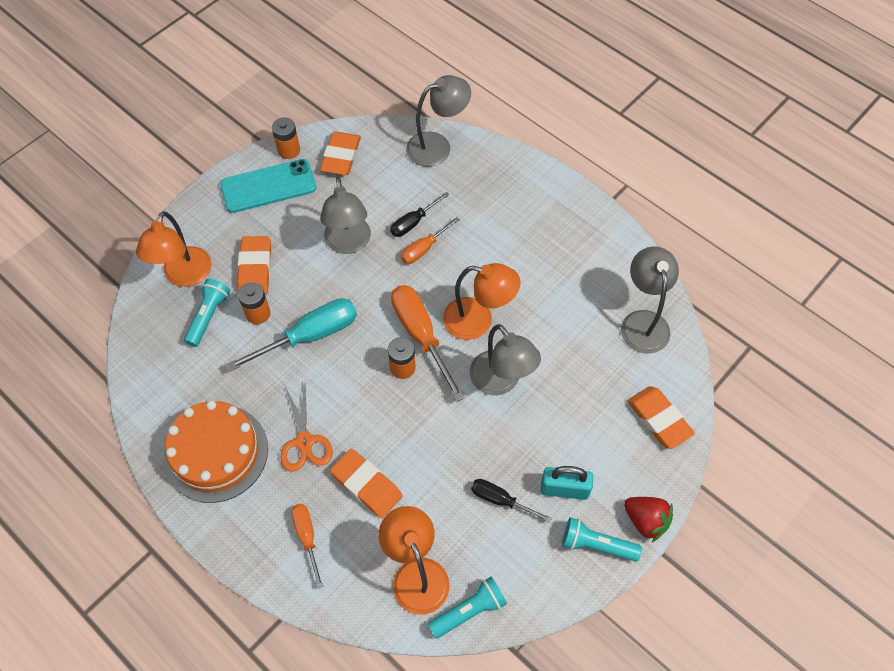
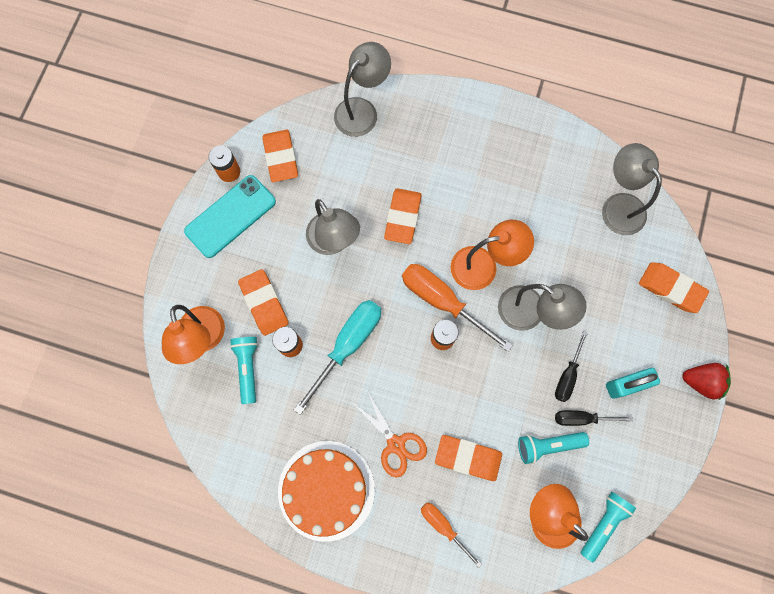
camera: 25 degrees left, 15 degrees up
(413, 222) = (380, 196): black screwdriver -> black screwdriver (567, 375)
(424, 249) = (402, 217): orange screwdriver -> orange eraser
(596, 545) = (673, 420): turquoise flashlight -> turquoise flashlight (548, 445)

